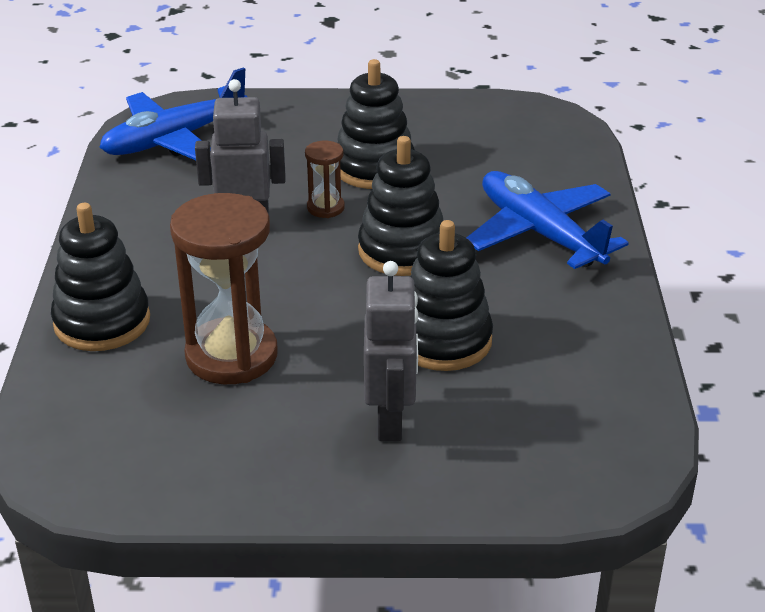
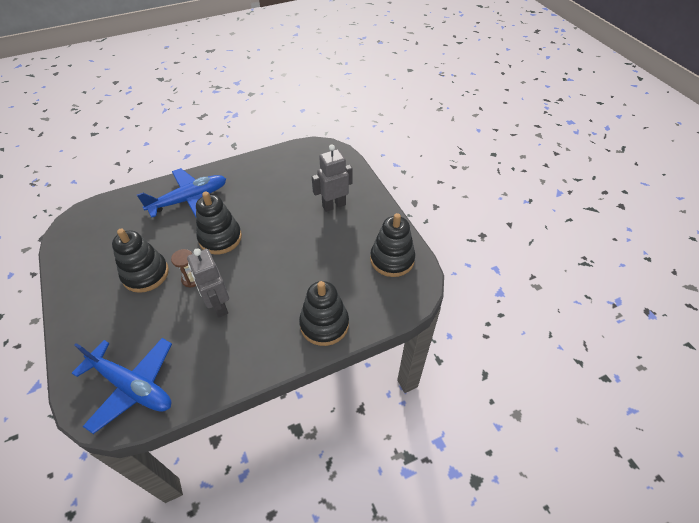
camera: 115 degrees left, 15 degrees up
(231, 356) = (322, 265): brown hourglass -> none
(443, 340) = (279, 206): black stacking toy -> black stacking toy (392, 259)
(539, 233) = (189, 199): blue plane -> blue plane turned 150 degrees counterclockwise

